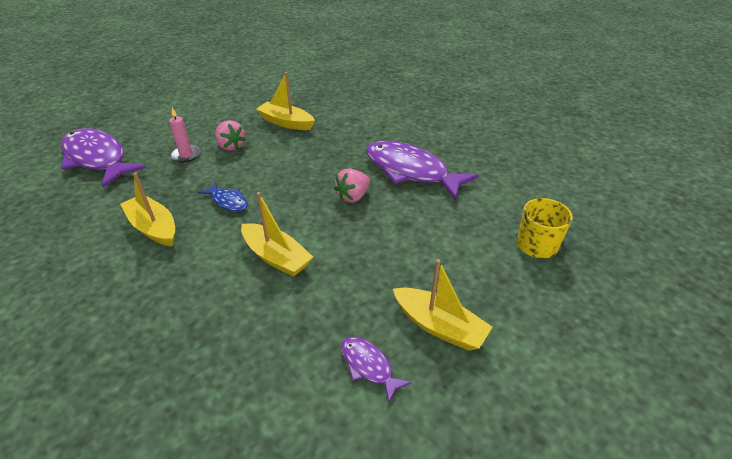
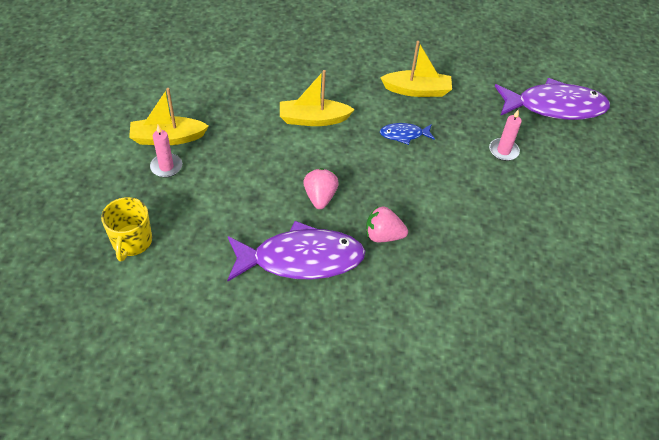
camera: 135 degrees right, 10 degrees up
(231, 146) = (488, 183): pink strawberry -> pink strawberry (383, 236)
(286, 123) = (492, 246): yellow boat -> none
(368, 366) = (192, 98): purple fish -> none
(463, 293) = (166, 167): none -> pink candle

